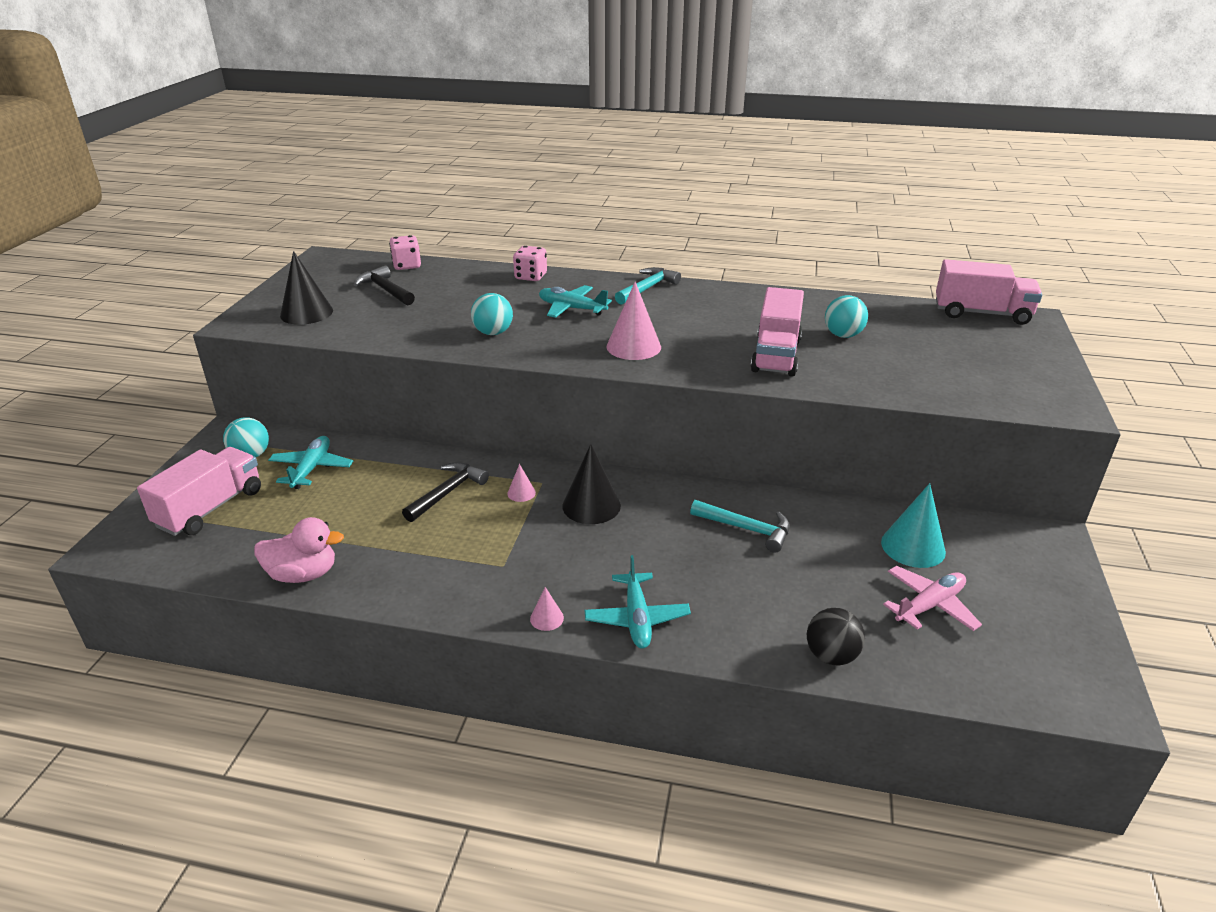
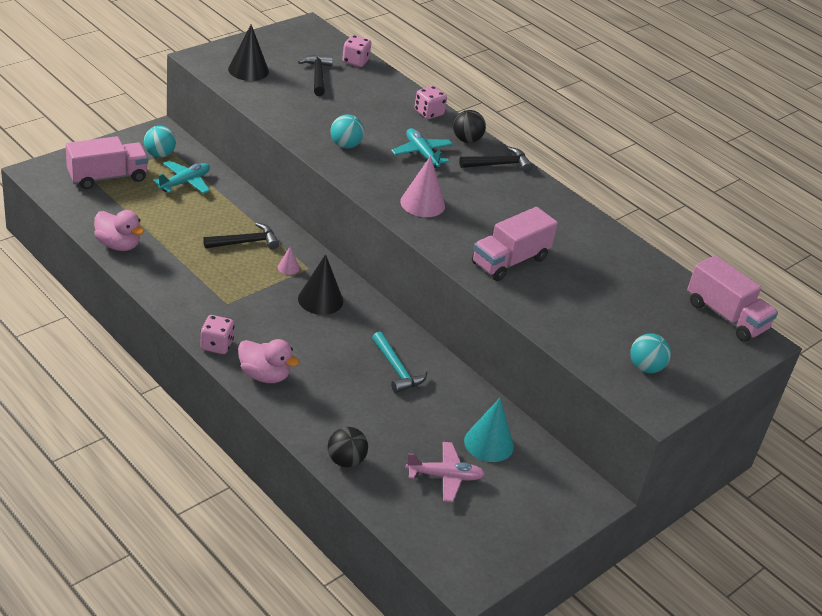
camera: 30 degrees right, 5 degrees up
(546, 618) = (216, 345): pink cone -> pink dice
(593, 282) = (467, 140): none -> black ball
(636, 618) = (264, 375): turquoise plane -> pink duck
(647, 288) = (498, 164): turquoise hammer -> black hammer
(843, 335) = (584, 273): turquoise ball -> turquoise ball (645, 367)

